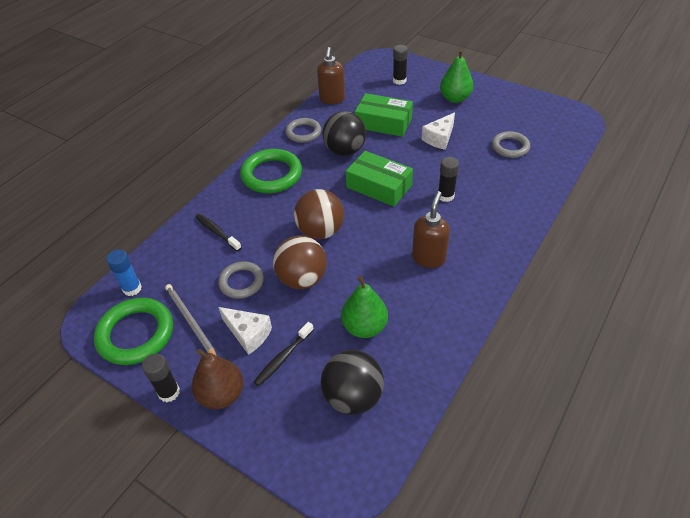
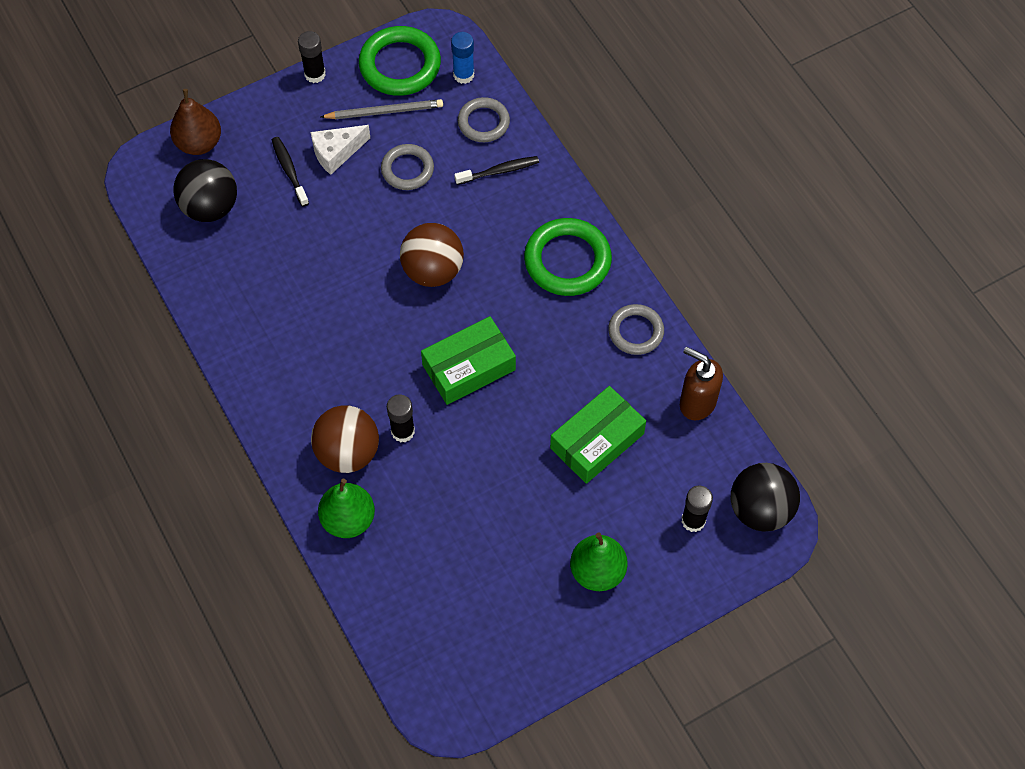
camera: 115 degrees right, 15 degrees up
(222, 394) = (284, 111): brown pear -> brown pear (199, 143)
(302, 279) = (374, 224): brown ball -> brown ball (348, 452)
(345, 151) = (564, 363): black ball -> black ball (760, 509)
(364, 327) = (276, 251): green pear -> green pear (348, 519)
(429, 258) = (321, 356): brown soap dispenser -> none
(439, 138) = (517, 492): white cheese -> none
(510, 147) = (442, 570): grey ring -> grey ring (483, 122)

